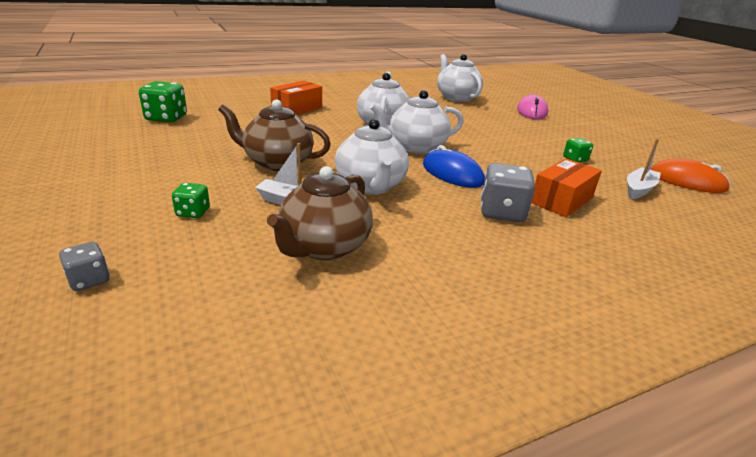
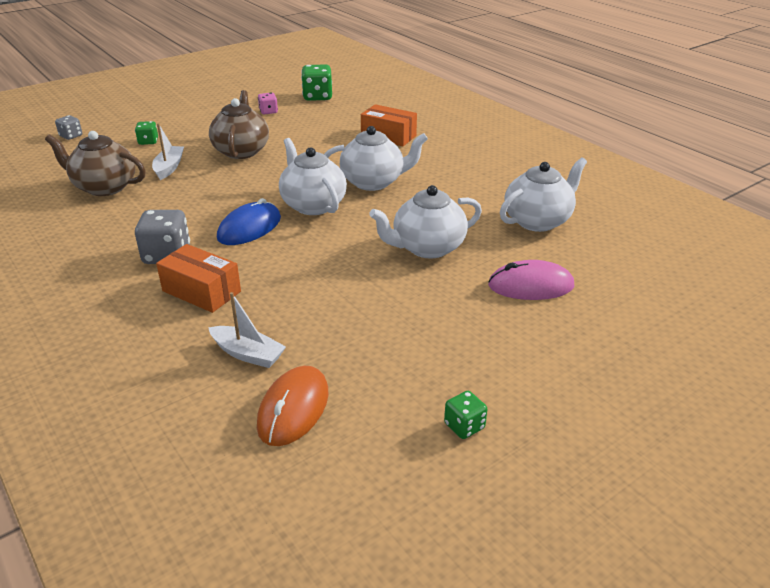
camera: 80 degrees right, 5 degrees up
(178, 141) = (268, 112): none -> pink dice
(371, 186) = (207, 192): white teapot -> white teapot (427, 248)
(575, 159) = (331, 311): green dice -> green dice (464, 426)

